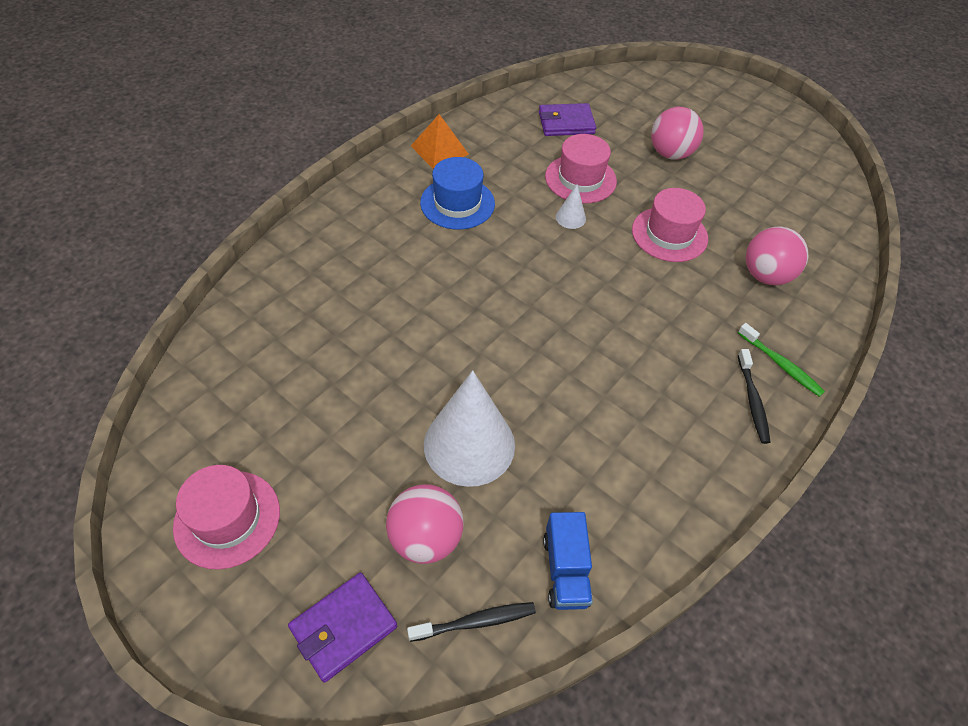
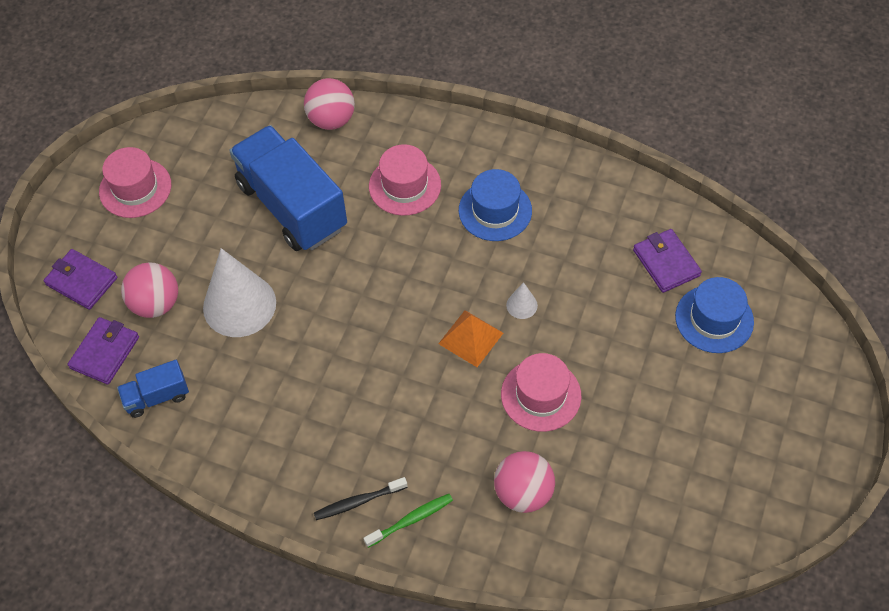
camera: 75 degrees right, 5 degrees up
(359, 357) = (292, 206): none -> blue truck
(439, 150) = (561, 171): orange pyramid -> orange pyramid (471, 338)
(474, 622) = (105, 352): black toothbrush -> purple wallet
(580, 179) = (583, 299): pink hat -> pink hat (405, 186)
(630, 116) = (714, 319): none -> blue hat
(670, 154) = (670, 371): pink ball -> pink ball (331, 120)
(780, 364) = (410, 520): green toothbrush -> green toothbrush turned 150 degrees counterclockwise

